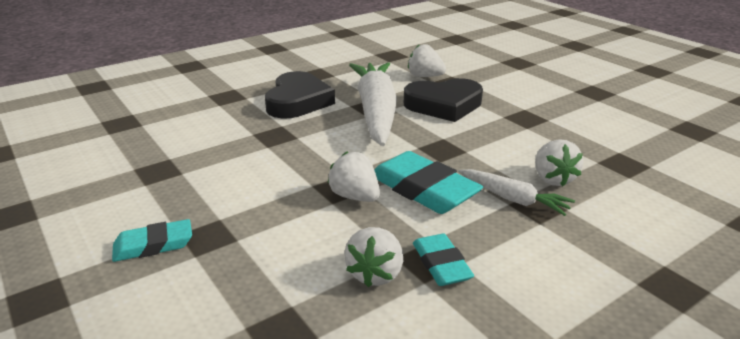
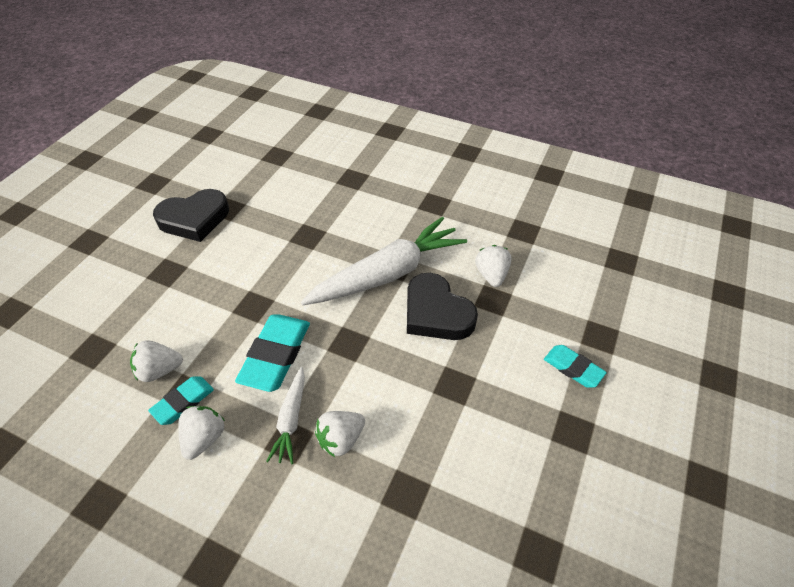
camera: 60 degrees right, 20 degrees up
(153, 245) = (148, 254): turquoise eraser -> turquoise eraser (573, 368)
(298, 101) = (372, 219): black heart -> black heart (194, 219)
(355, 197) = (245, 320): white strawberry -> white strawberry (204, 438)

